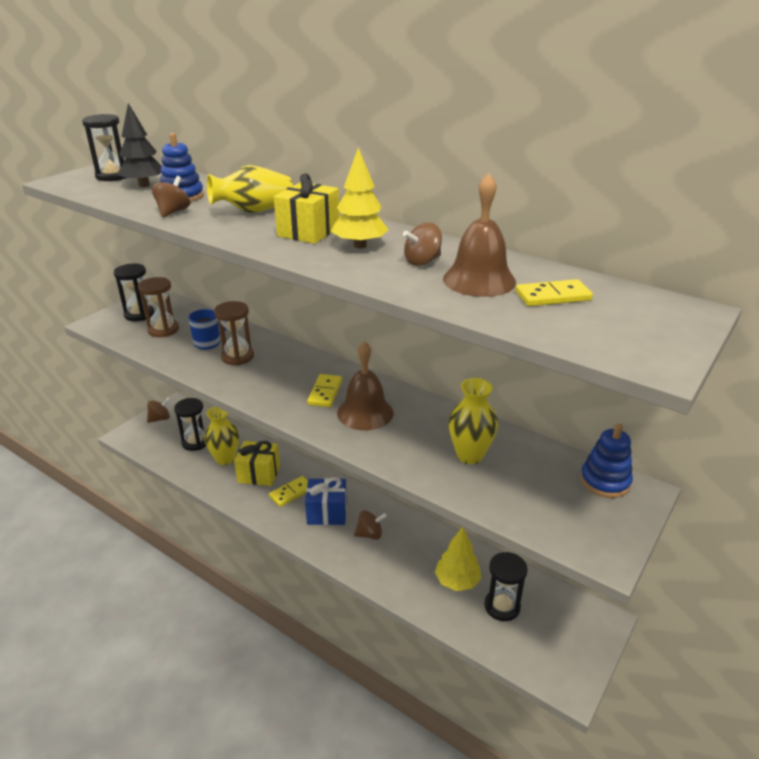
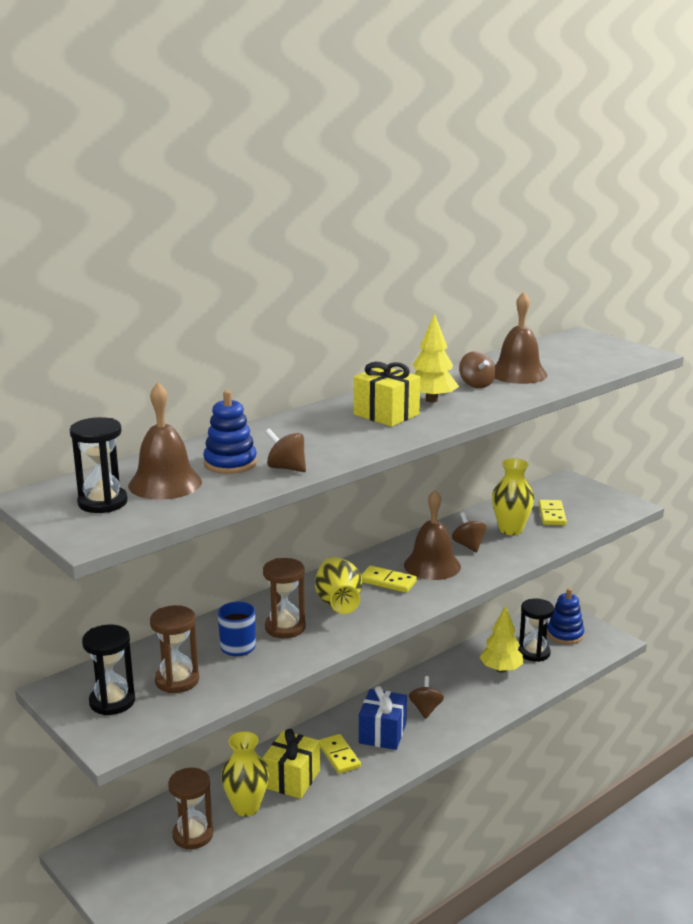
camera: 75 degrees left, 10 degrees down
(144, 185) = (165, 483): black tree -> brown bell
(160, 419) = (108, 873): brown spinning top -> brown spinning top (468, 545)
(195, 442) = (193, 835): black hourglass -> brown hourglass
(254, 211) = (310, 432): yellow vase -> yellow vase (338, 602)
(553, 296) = (552, 360): yellow domino -> yellow domino (552, 515)
(605, 481) = (554, 489): blue stacking toy -> blue stacking toy (565, 634)

